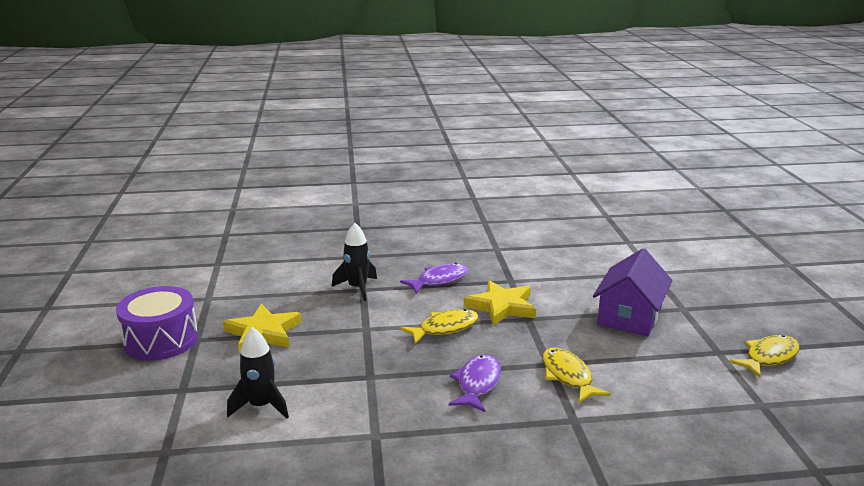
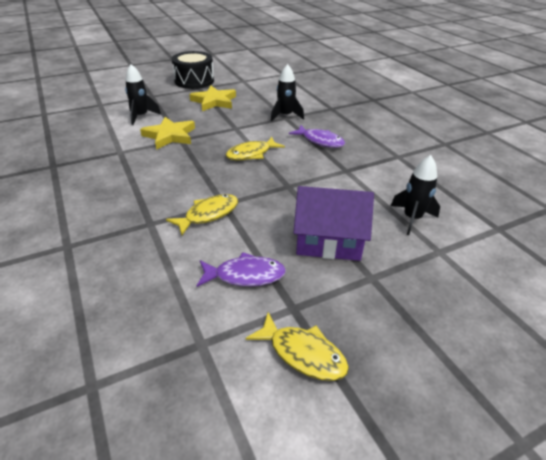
camera: 70 degrees right, 15 degrees up
(161, 340) = (194, 81): purple drum -> black drum
(445, 328) = (251, 154): yellow fish -> yellow fish turned 105 degrees clockwise
(477, 384) = (184, 177): purple fish -> purple fish (245, 275)
(502, 306) = (299, 172): yellow star -> yellow star (170, 136)
(605, 271) = (412, 218): none -> black rocket

